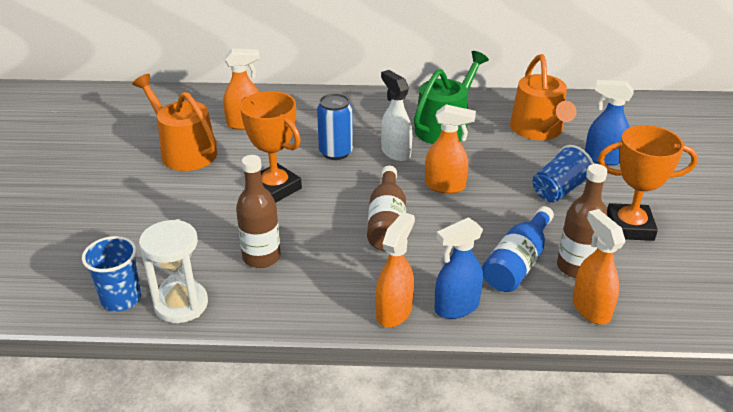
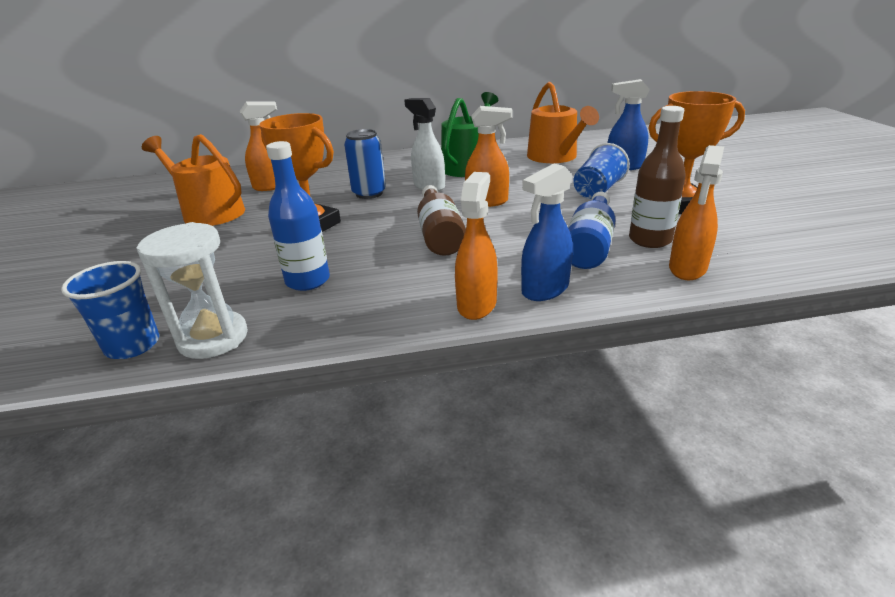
camera: 10 degrees left, 5 degrees down
(261, 257) = (308, 281): brown bottle -> blue bottle
(591, 308) = (687, 269): orange spray bottle -> orange spray bottle turned 120 degrees counterclockwise

